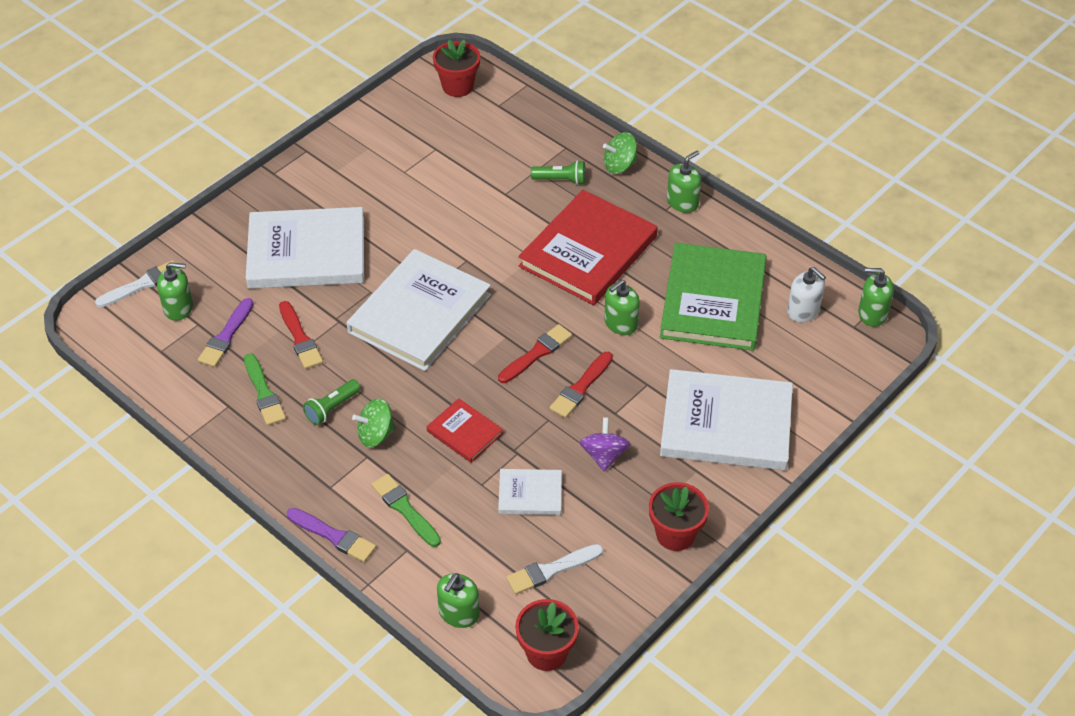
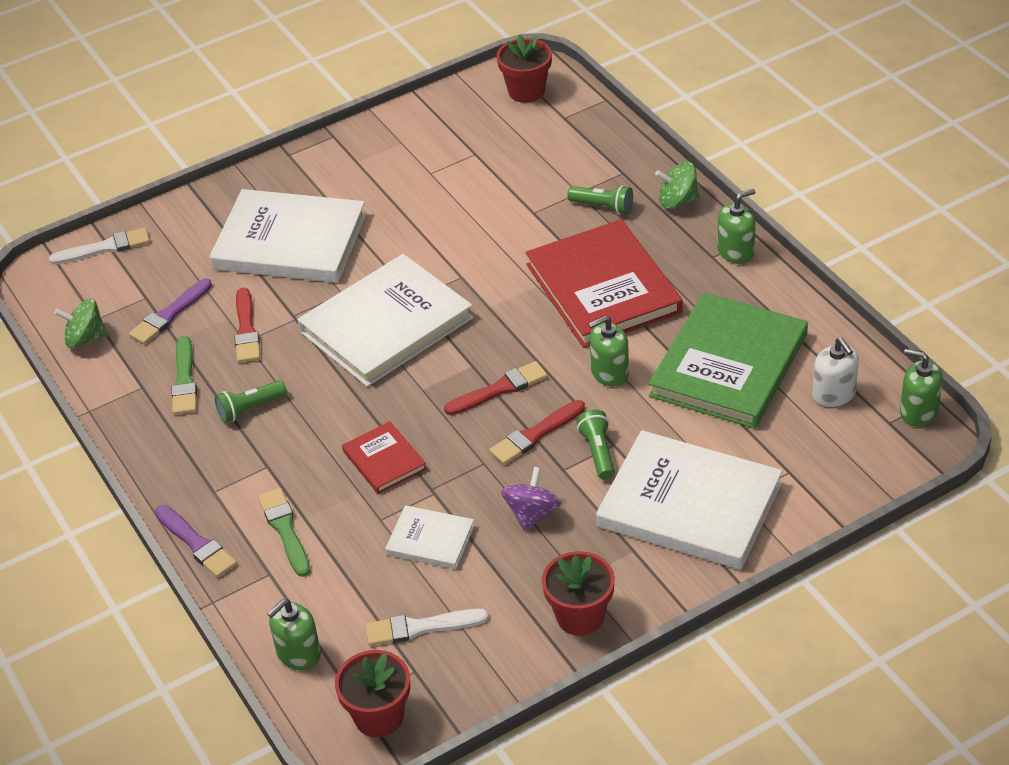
camera: 20 degrees right, 5 degrees down
(178, 308) = (132, 277): green soap dispenser -> none
(376, 434) = (286, 445): green spinning top -> green spinning top (85, 338)
(588, 251) = (603, 288): red book -> red book turned 75 degrees counterclockwise
(637, 393) = (598, 452): none -> green flashlight

